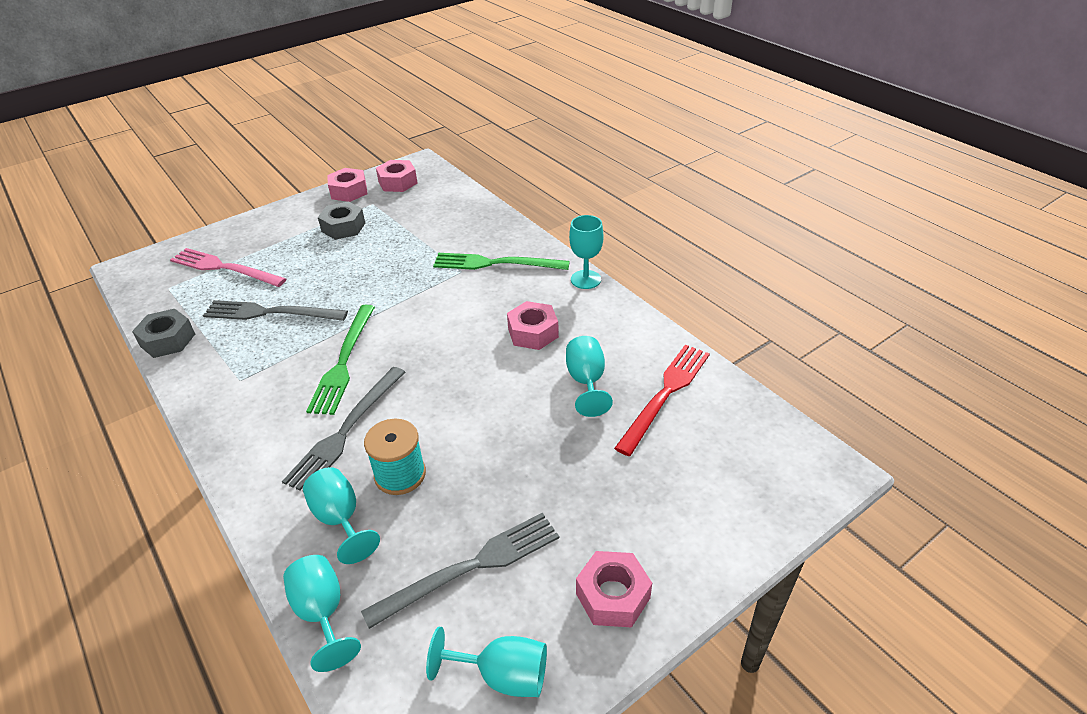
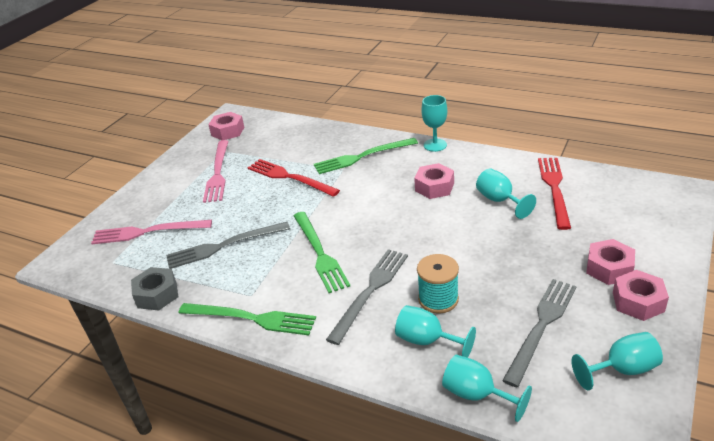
camera: 25 degrees left, 5 degrees down
(215, 406) = (251, 318): none -> green fork
(343, 227) = (218, 173): grey nut -> pink fork
(346, 431) = (370, 291): grey fork -> grey fork turned 150 degrees counterclockwise
(349, 191) = (194, 149): pink nut -> pink nut (609, 268)
(402, 260) = (290, 177): none -> red fork

